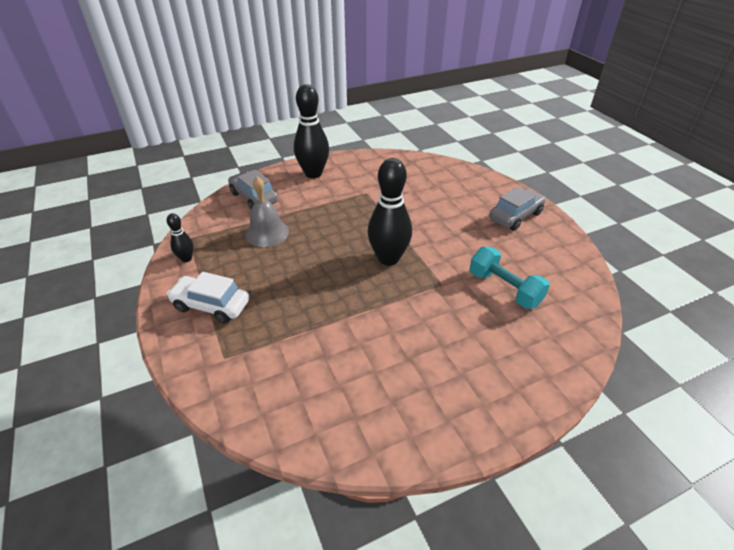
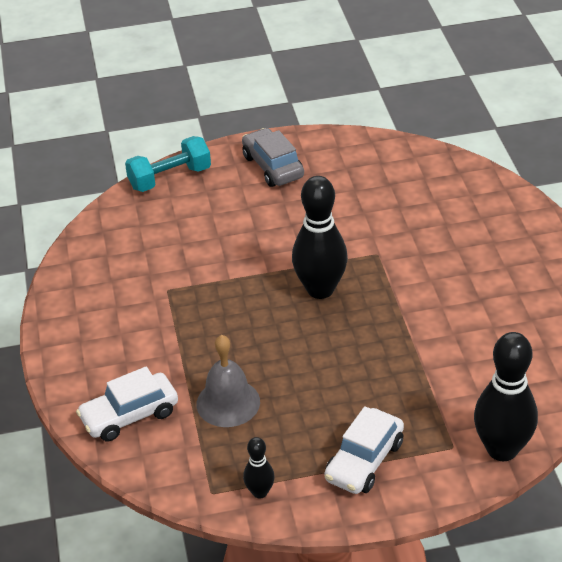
camera: 75 degrees left, 0 degrees up
(254, 198) = (129, 415): grey car -> white car
(313, 173) = (88, 342): black bowling pin -> black bowling pin (502, 449)
(504, 289) = (397, 209): turquoise dumbbell -> turquoise dumbbell (170, 178)

